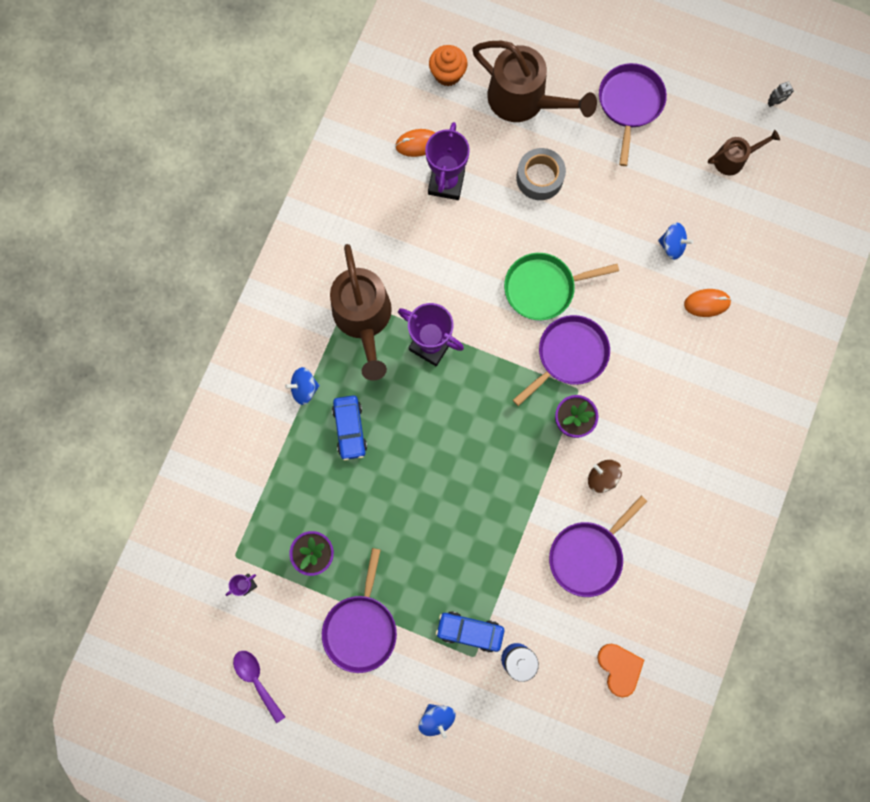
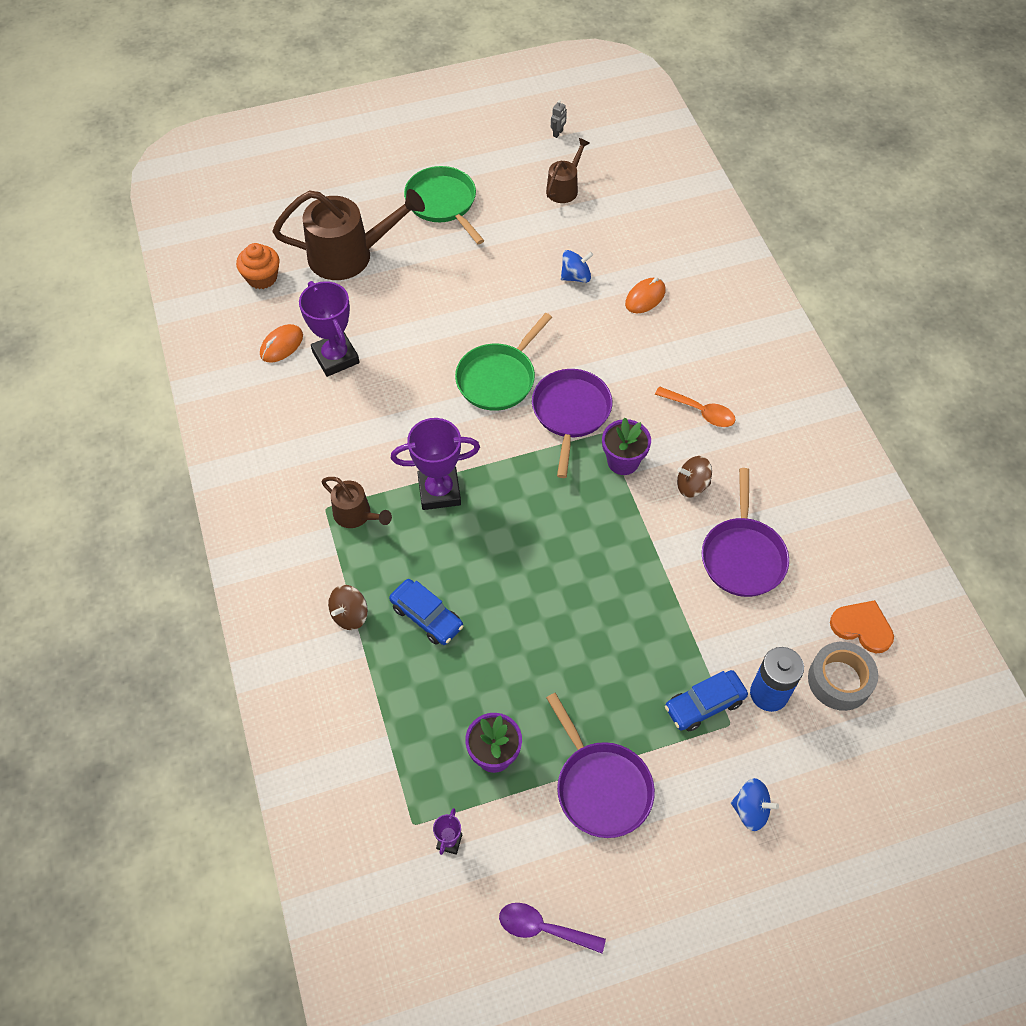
camera: 40 degrees left, 20 degrees down
(304, 388) = (350, 615): blue spinning top -> brown spinning top
(364, 319) = (356, 515): brown watering can -> brown watering can, size x0.52
(539, 178) = (416, 301): grey tape -> grey tape (839, 680)
(629, 104) = (443, 203): purple pan -> green pan
(660, 427) = (700, 411): none -> orange spoon

